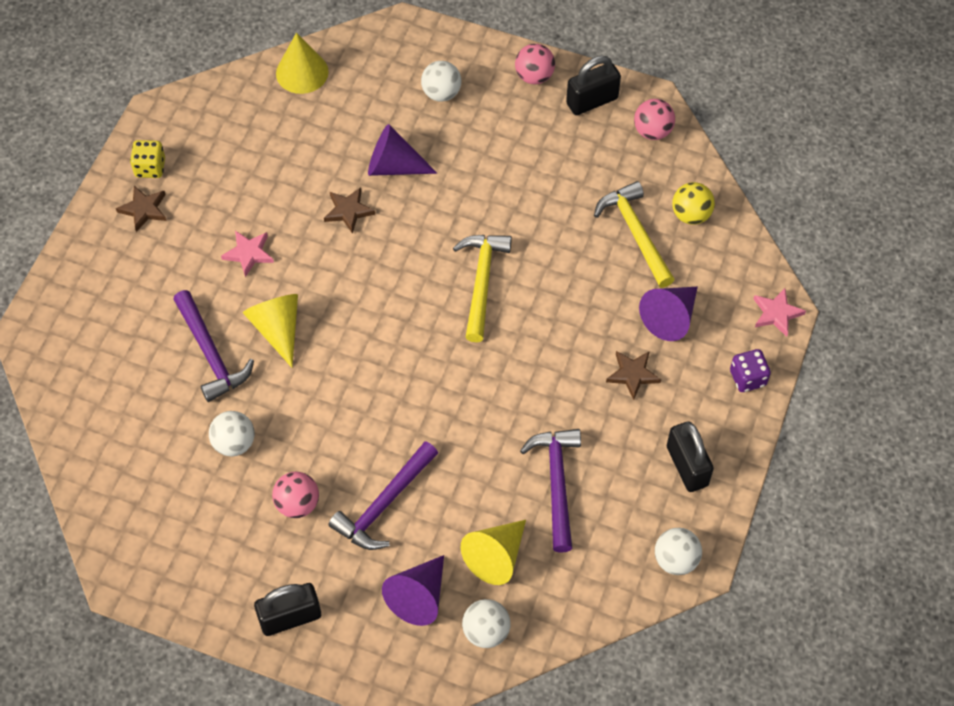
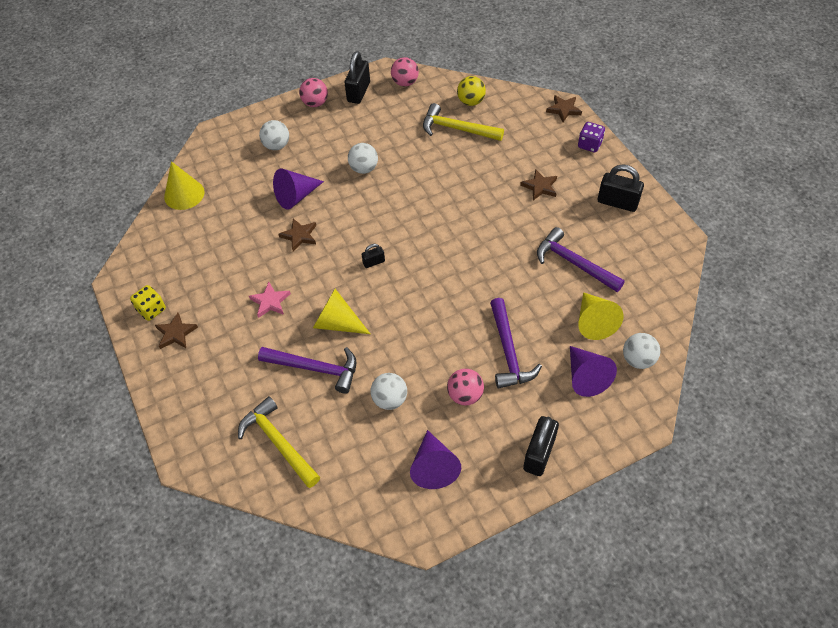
camera: 45 degrees left, 5 degrees down
(379, 301) = (373, 262): none -> black padlock
(481, 282) = (414, 209): yellow hammer -> yellow hammer (278, 442)
(670, 317) = (522, 149): purple cone -> purple cone (433, 466)
(675, 560) = (669, 245): white ball -> white ball (364, 168)
(776, 313) = (563, 110): pink star -> brown star

